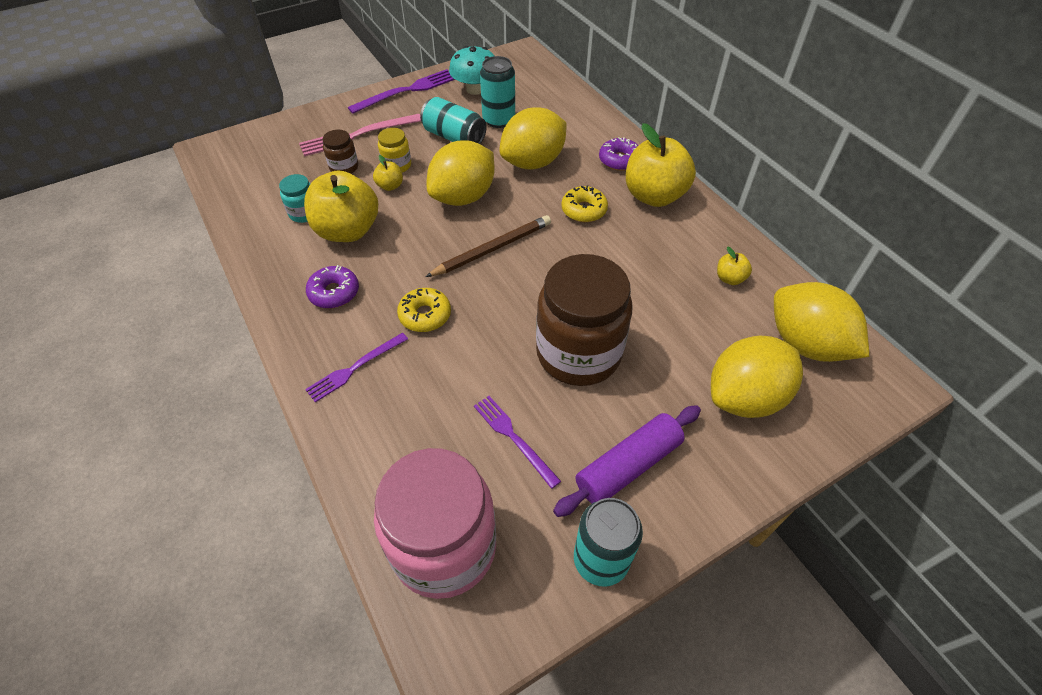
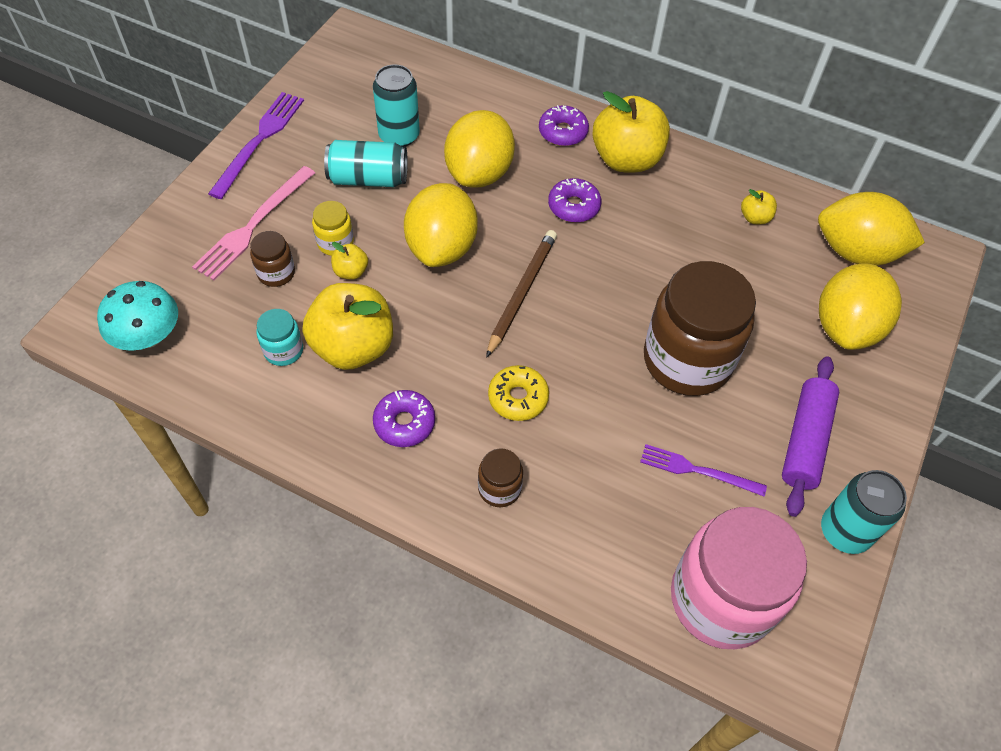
camera: 35 degrees left, 5 degrees up
(355, 368) = (499, 488): purple fork -> brown jar
(475, 89) = (338, 106): turquoise mushroom -> turquoise mushroom (148, 336)
(584, 210) = (574, 206): yellow donut -> purple donut

